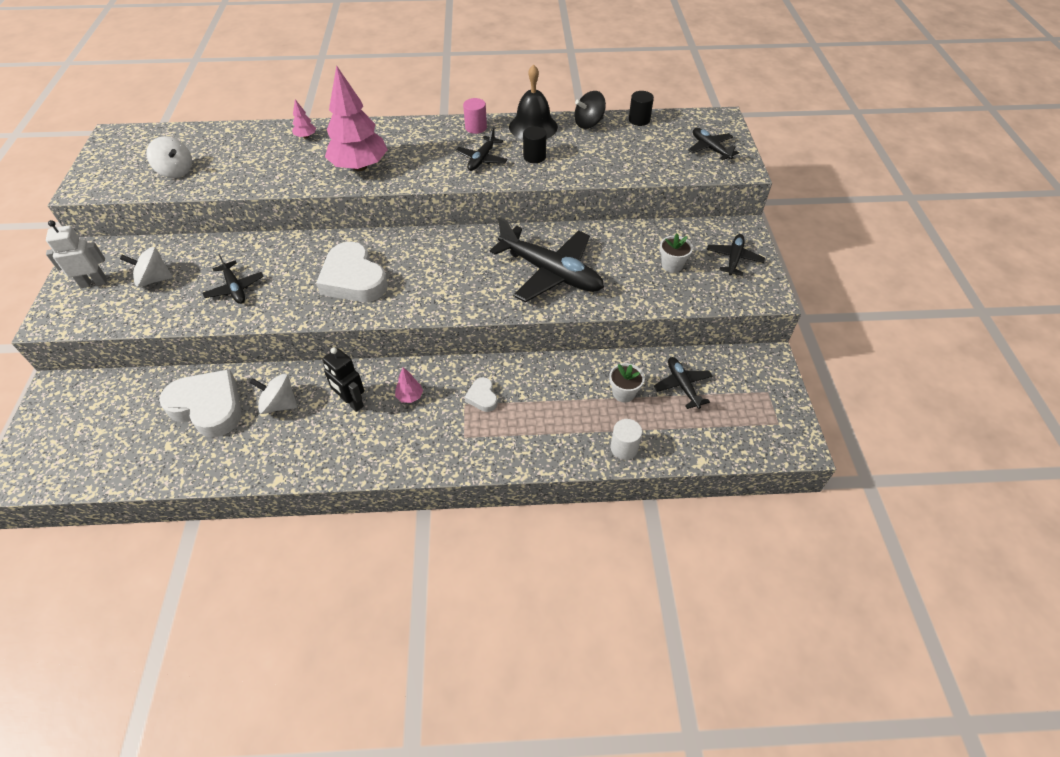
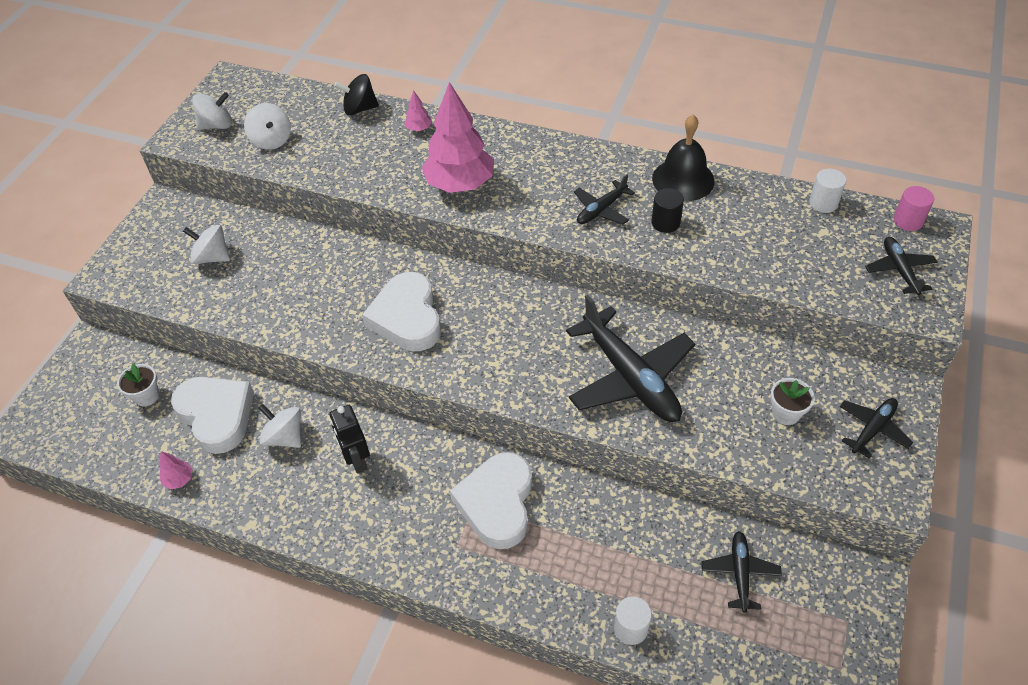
camera: 25 degrees right, 0 degrees up
(94, 283) = (156, 244): white robot -> none
(117, 171) = (217, 125): none -> white spinning top
(235, 288) = (284, 292): black plane -> none
(410, 396) = (419, 475): pink tree -> pink tree (179, 479)
(476, 127) = (613, 163): pink cylinder -> pink cylinder (908, 221)
(482, 397) = (497, 503): white heart -> white heart, size x2.14
(588, 123) = (755, 192): black spinning top -> black spinning top (359, 109)
(623, 393) = (662, 557): white flower pot -> white flower pot (146, 396)
(639, 120) = (823, 203): black cylinder -> white cylinder

